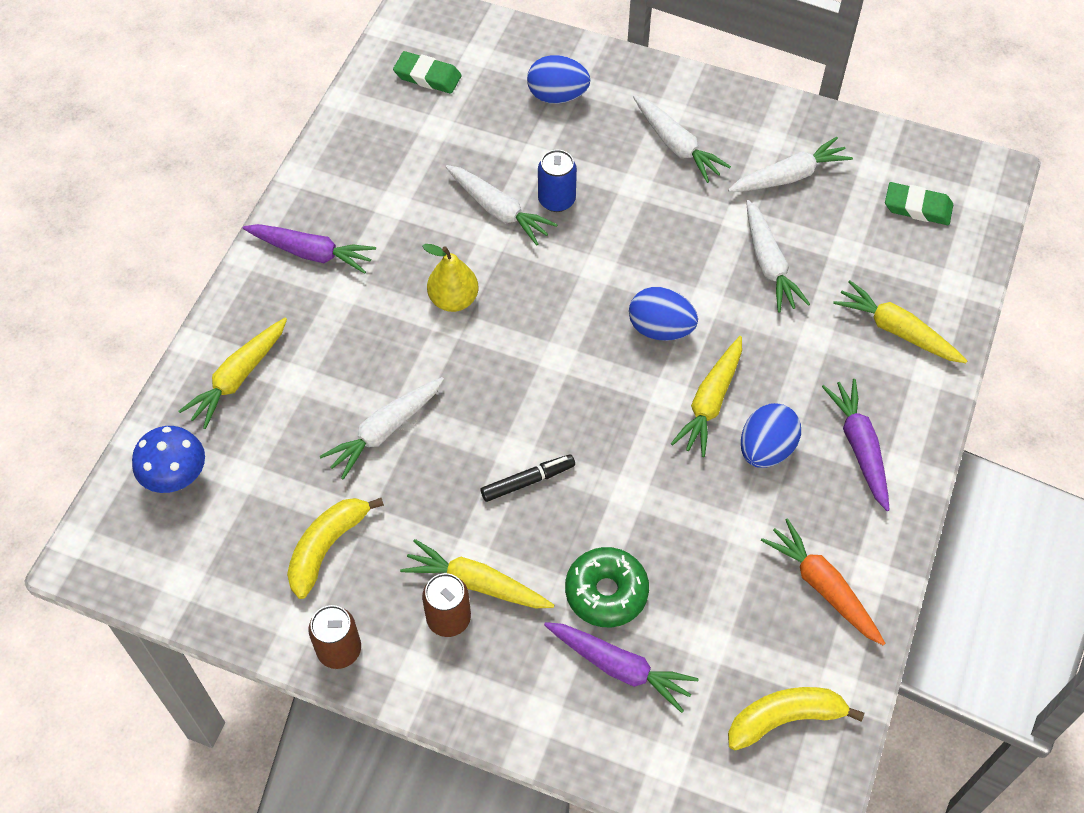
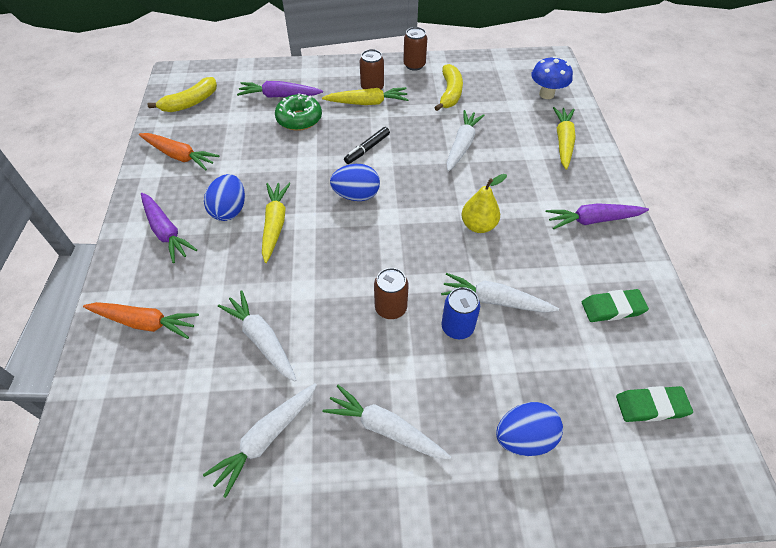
camera: 155 degrees right, 5 degrees down
(615, 244) = (391, 308): none -> brown can
(660, 329) = (328, 258): blue egg -> blue egg (356, 195)
(896, 330) = (145, 323): yellow carrot -> orange carrot
(917, 207) = (131, 455): green eraser -> green eraser (612, 308)

